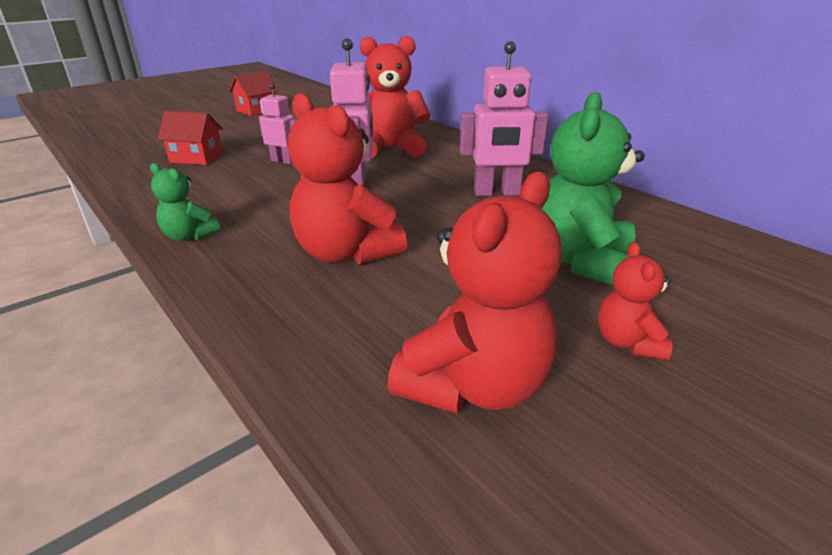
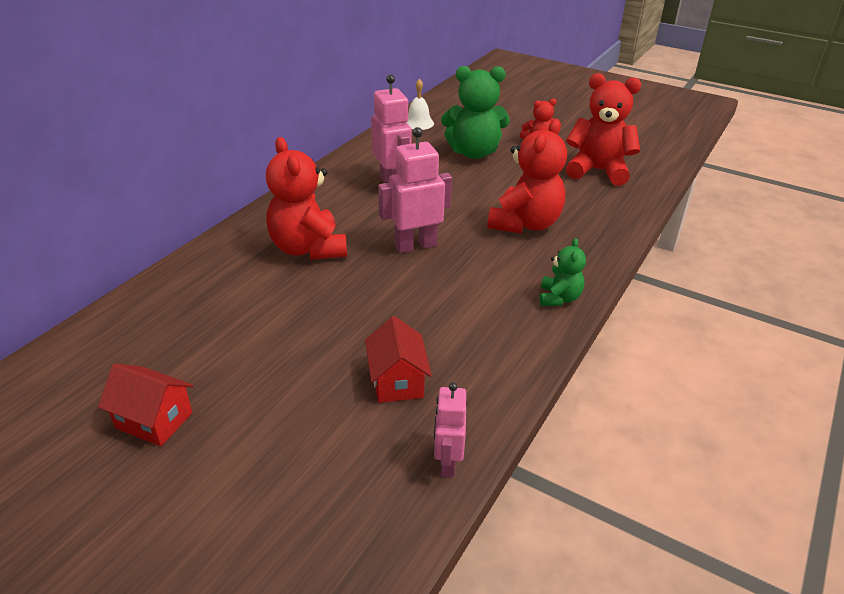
camera: 110 degrees left, 5 degrees up
(283, 161) = (375, 308): pink robot -> pink robot (447, 462)
(698, 236) = (418, 123): none -> white bell

